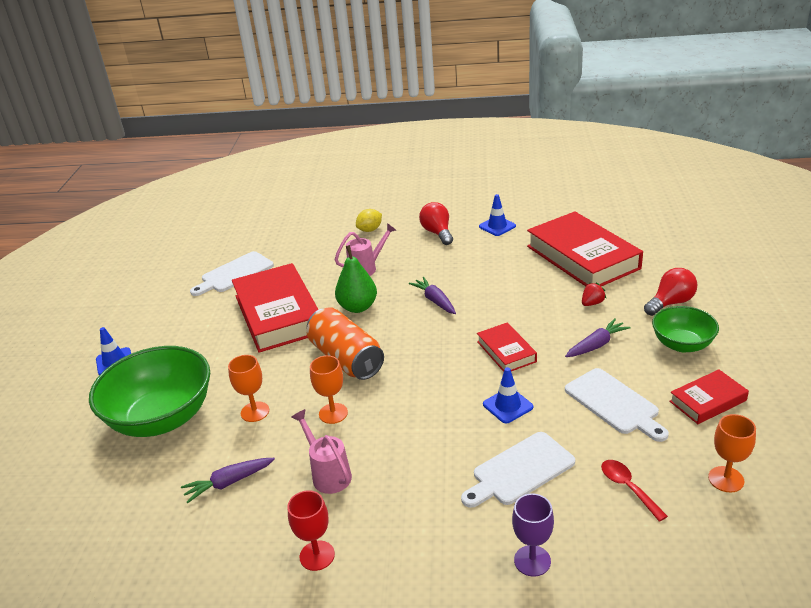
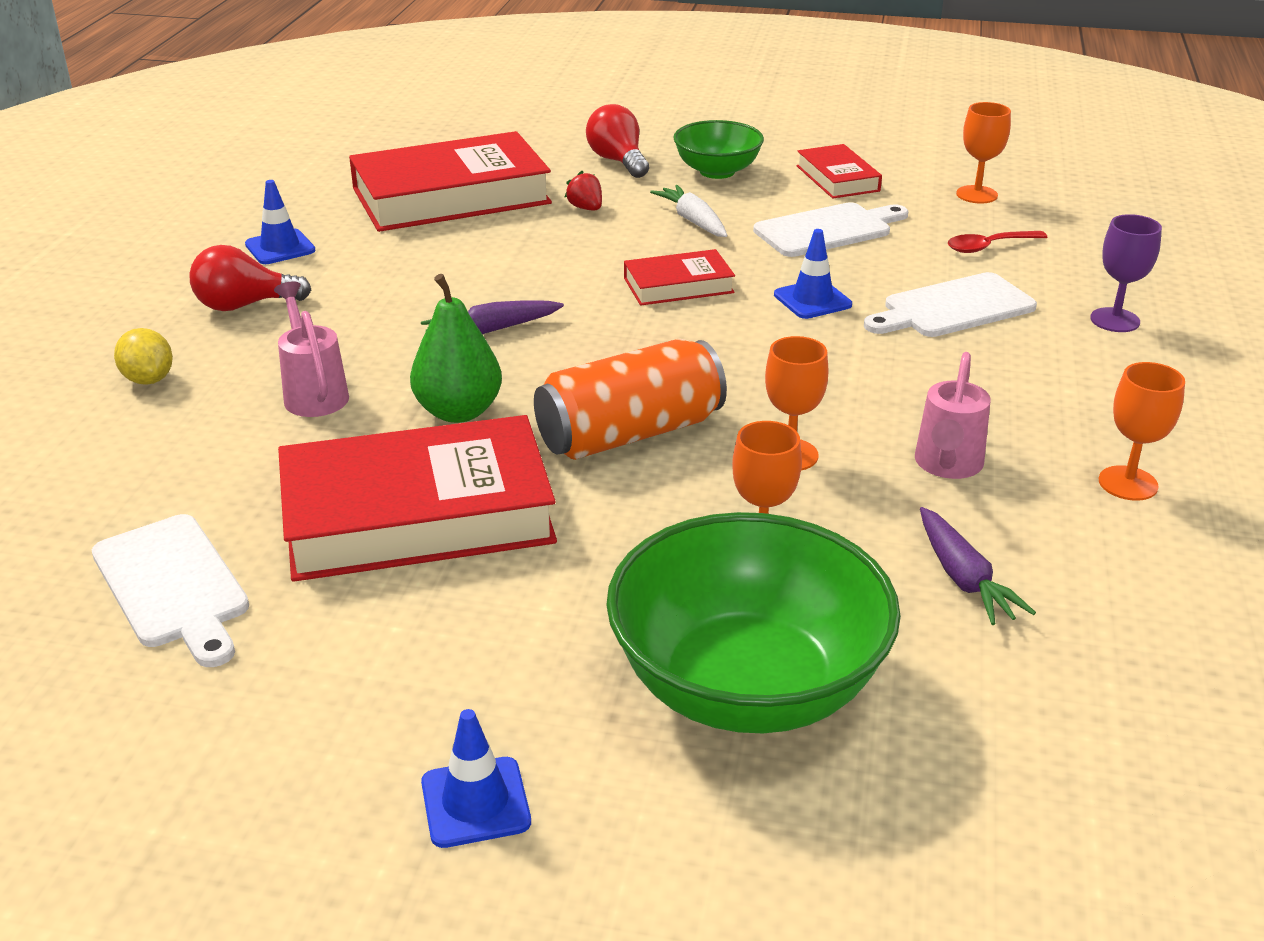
camera: 85 degrees left, 0 degrees up
(317, 555) = (1128, 483): red goblet -> orange goblet
(328, 473) = (947, 466): pink watering can -> pink watering can turned 45 degrees counterclockwise
(520, 471) = (953, 308): white cutting board -> white cutting board turned 90 degrees clockwise
(596, 345) = (693, 221): purple carrot -> white carrot

